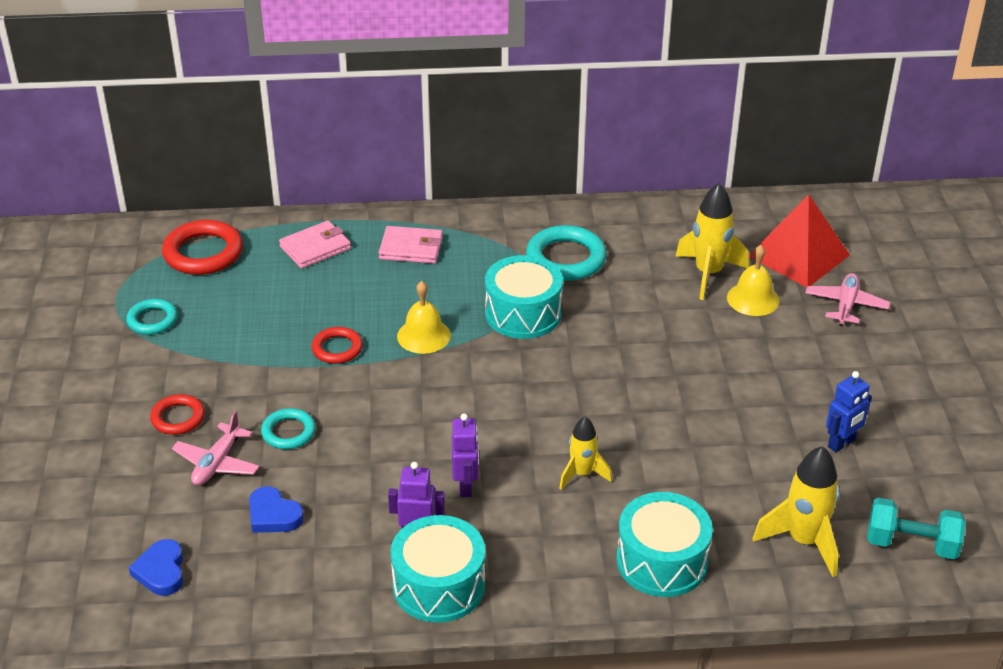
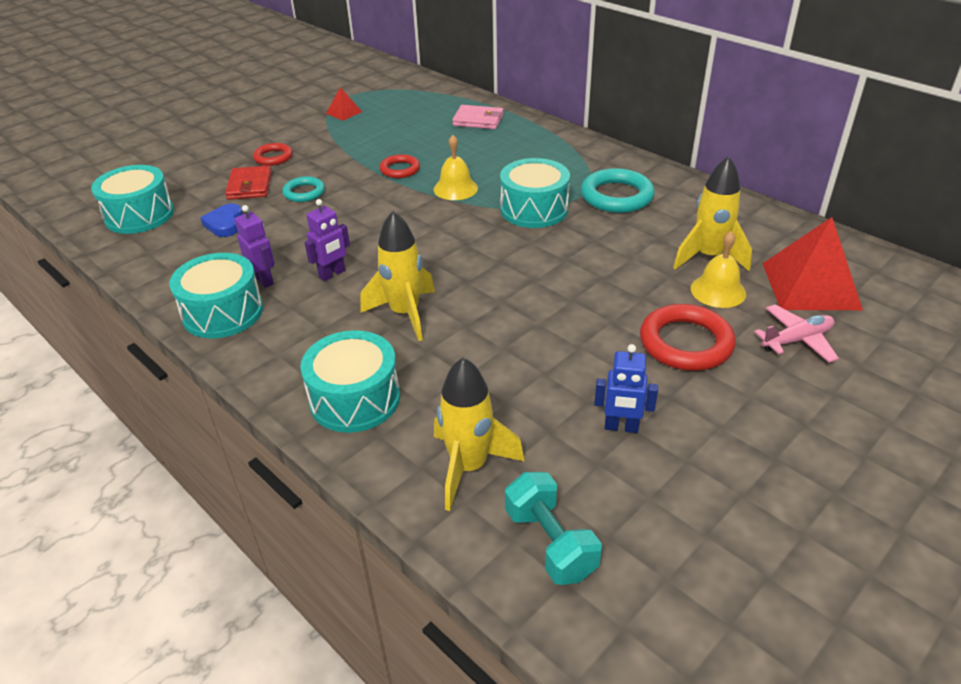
camera: 50 degrees right, 0 degrees up
(152, 320) = (344, 112): turquoise ring -> red pyramid
(161, 571) = (139, 215): blue heart -> turquoise drum
(203, 253) = (420, 97): red ring -> red ring (685, 343)
(217, 463) = (249, 186): pink plane -> red wallet
(411, 248) = (529, 145): pink wallet -> none
(582, 474) = (404, 314): yellow rocket -> yellow rocket, size x1.60

